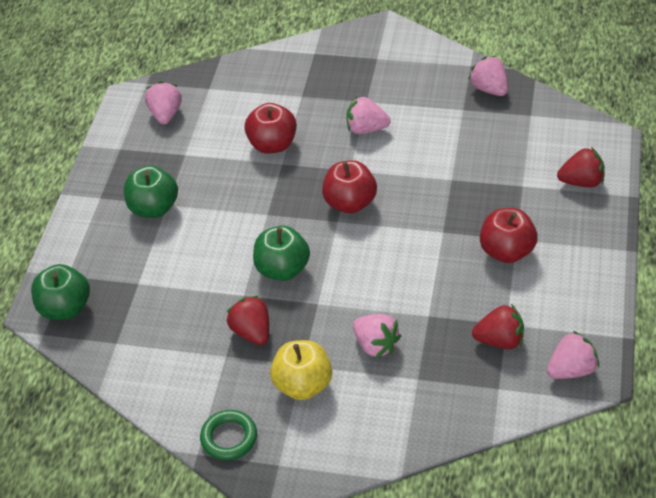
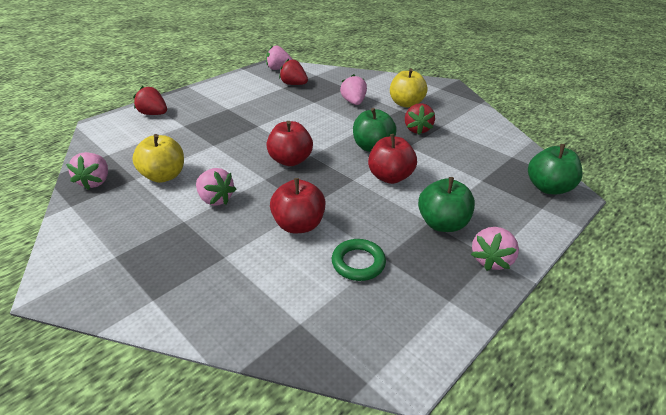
camera: 150 degrees left, 10 degrees down
(166, 114) = (373, 315): pink strawberry -> pink strawberry (491, 260)
(229, 438) = (460, 102): green ring -> green ring (358, 263)
(442, 124) = (164, 176): none -> yellow apple
(506, 251) = (240, 106): red apple -> red apple (390, 177)

